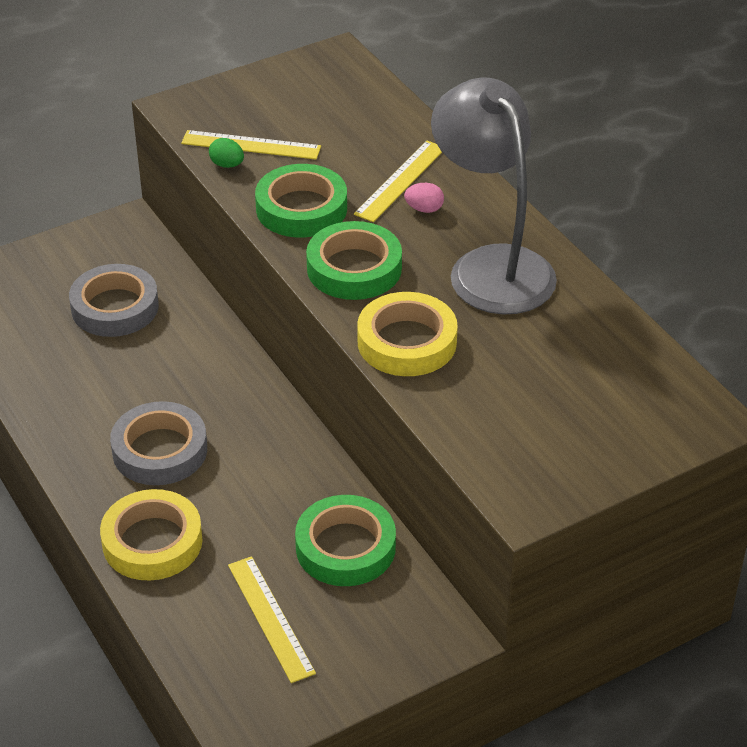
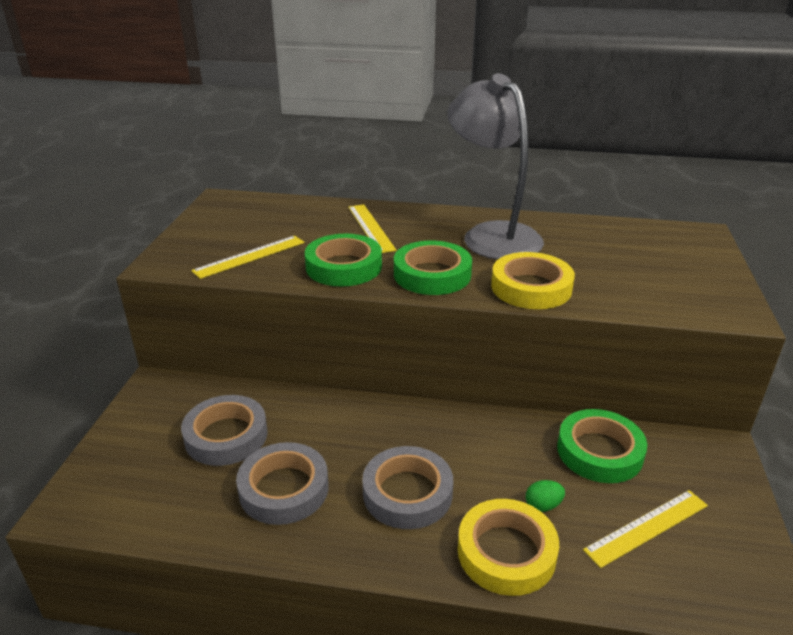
camera: 50 degrees left, 10 degrees down
(92, 378) = (284, 489): none -> grey tape
(227, 165) = (253, 272): green egg -> green egg (543, 505)
(270, 618) = (647, 527): yellow ruler -> yellow ruler turned 45 degrees counterclockwise
(424, 209) = (409, 232): pink egg -> none
(491, 266) = (492, 235): grey lamp -> grey lamp turned 45 degrees clockwise

